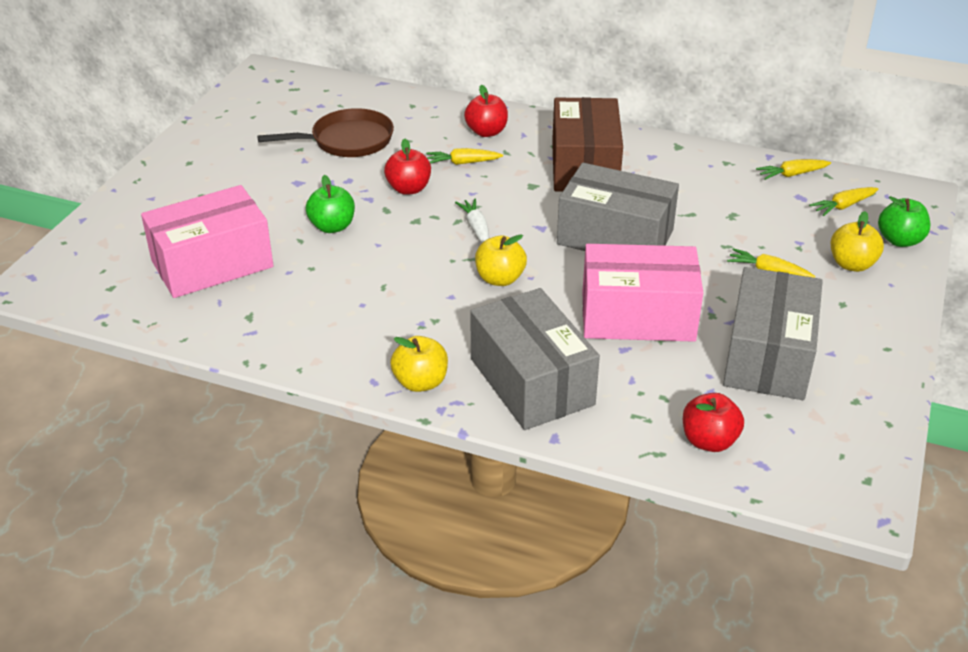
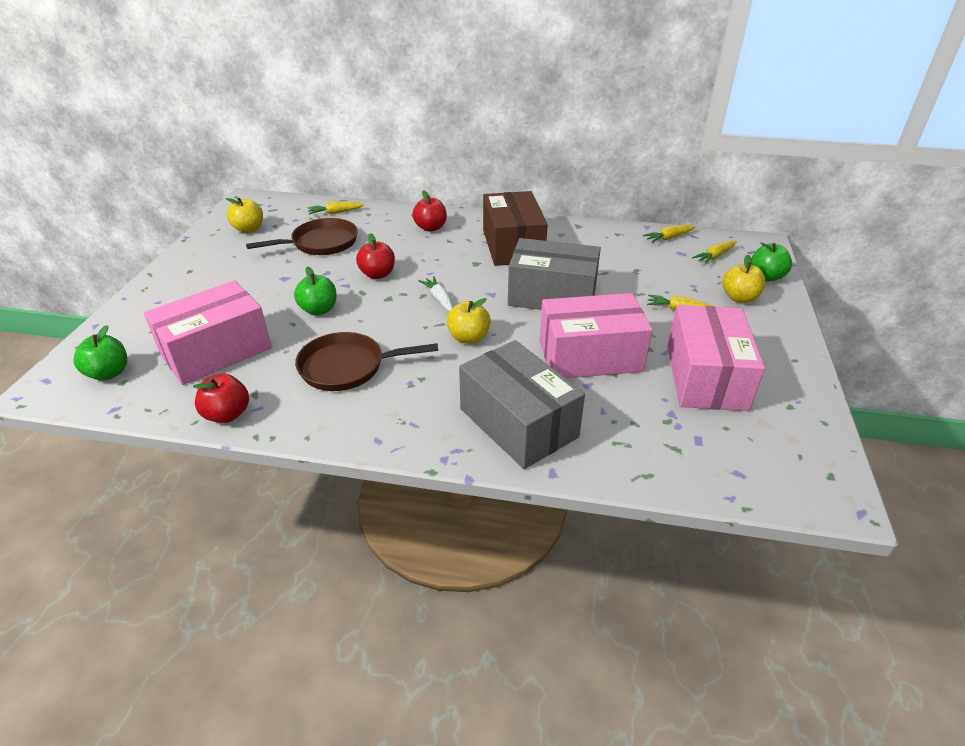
camera: 10 degrees left, 0 degrees up
(96, 276) = (109, 373): none -> green apple
(355, 298) = (348, 367): none -> brown pan
(420, 382) = (420, 436): yellow apple -> yellow apple (249, 229)
(463, 163) = (417, 251): yellow carrot -> yellow carrot (335, 212)
(709, 441) = (686, 458): red apple -> red apple (227, 414)
(768, 356) = (706, 377): grey box -> pink box

